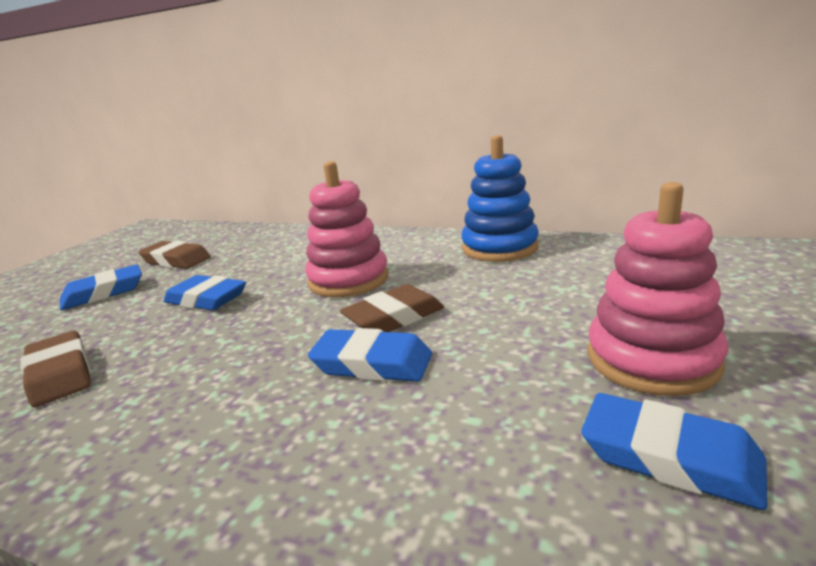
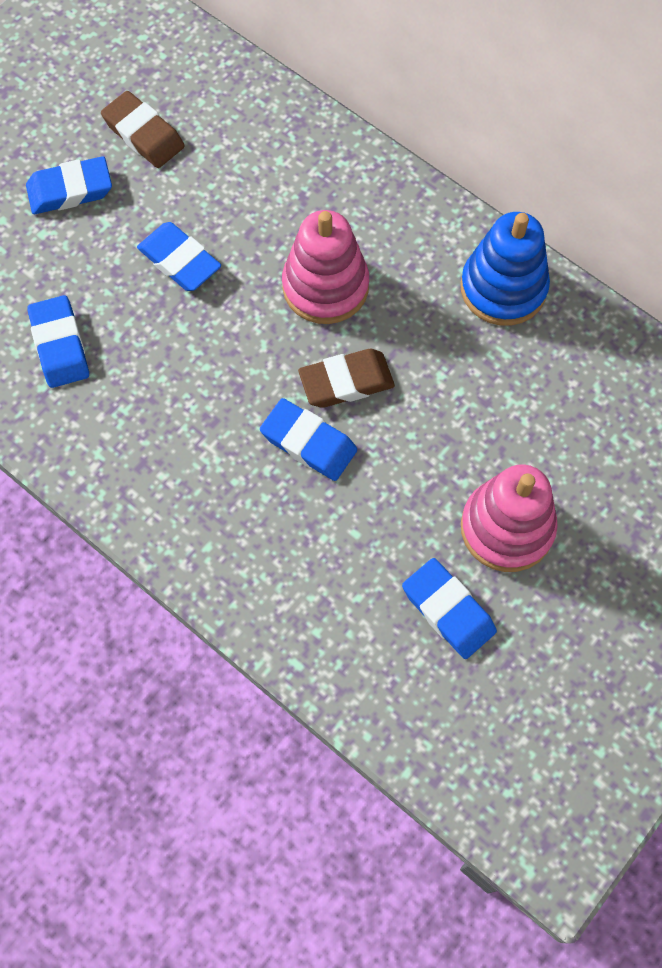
camera: 15 degrees right, 45 degrees up
(60, 374) = (60, 345): brown eraser -> blue eraser

